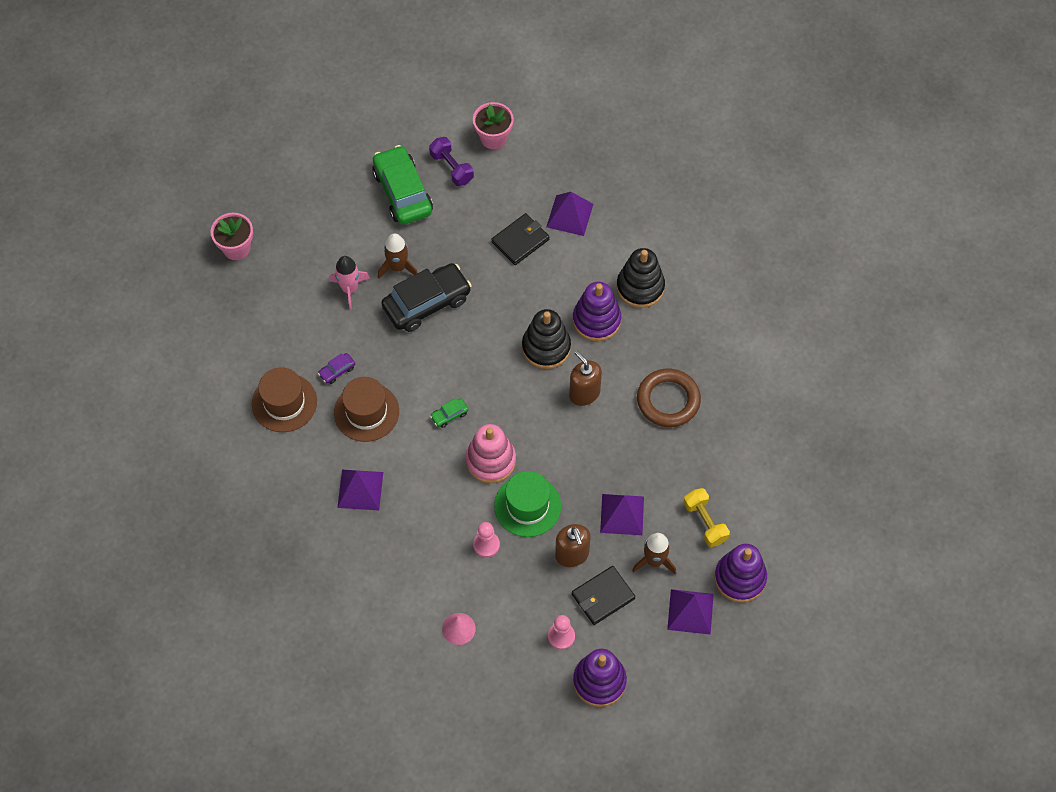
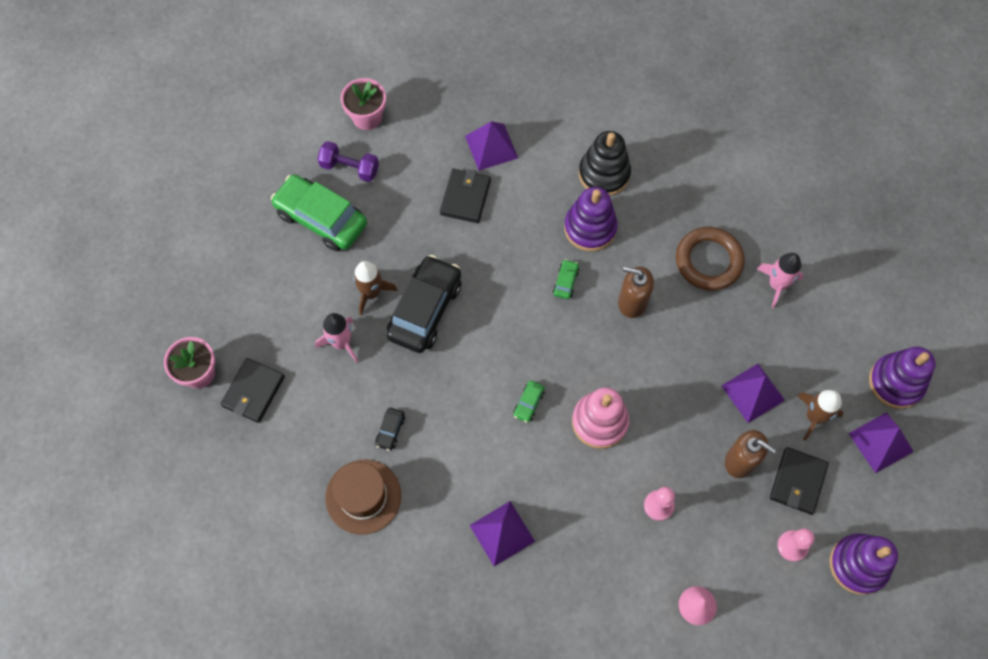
camera: 35 degrees left, 5 degrees up
(264, 284) = (253, 391): none -> black wallet
(337, 371) = (390, 431): purple car -> black car
(366, 412) = (449, 452): brown hat -> none
(527, 506) = (666, 442): green hat -> none
(546, 347) = (565, 282): black stacking toy -> green car
(705, 522) = (827, 351): yellow dumbbell -> none
(707, 450) = (777, 285): none -> pink rocket

